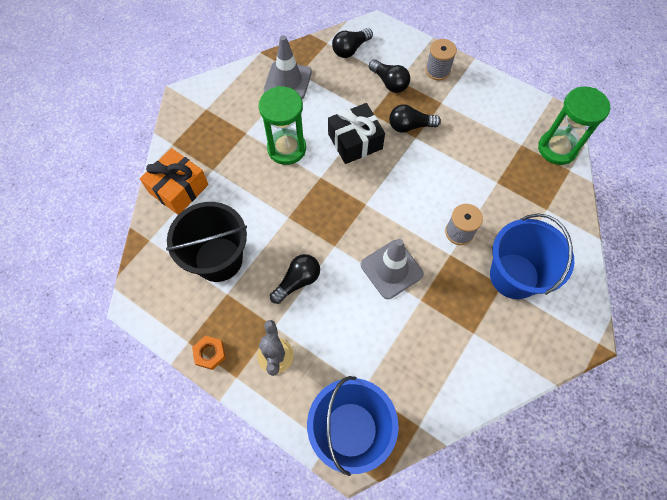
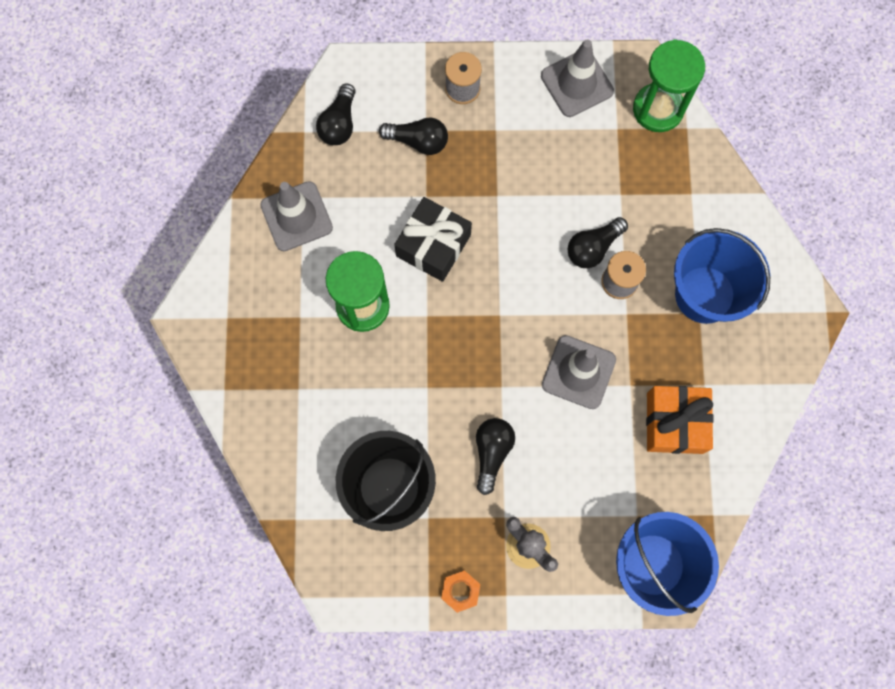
camera: 35 degrees left, 10 degrees up
(179, 188) = (278, 438): orange gift -> orange gift (675, 423)
(410, 126) = (481, 185): black light bulb -> black light bulb (593, 248)
(512, 106) = (577, 83): none -> grey traffic cone

